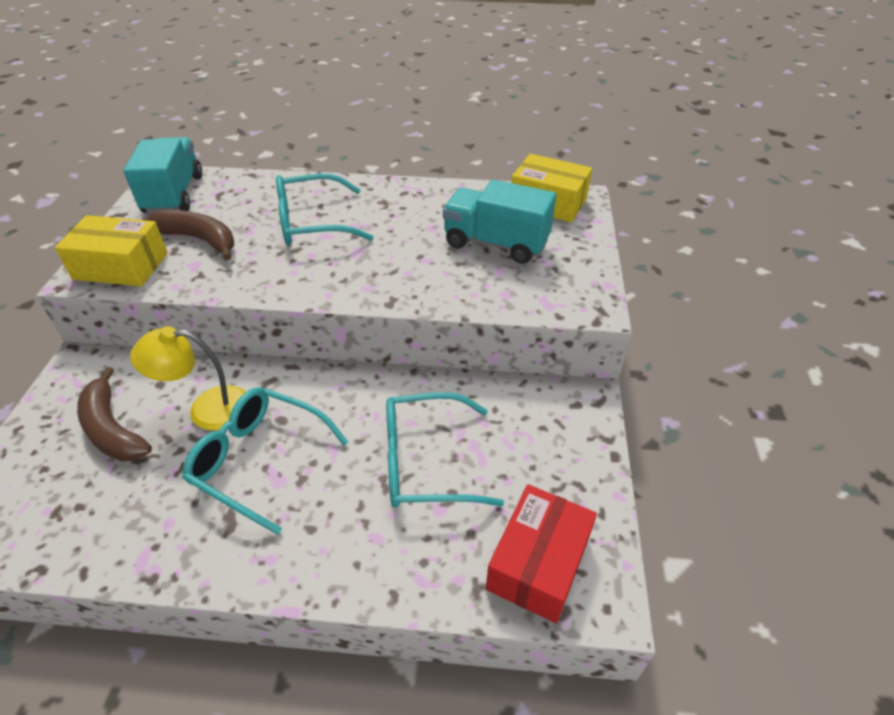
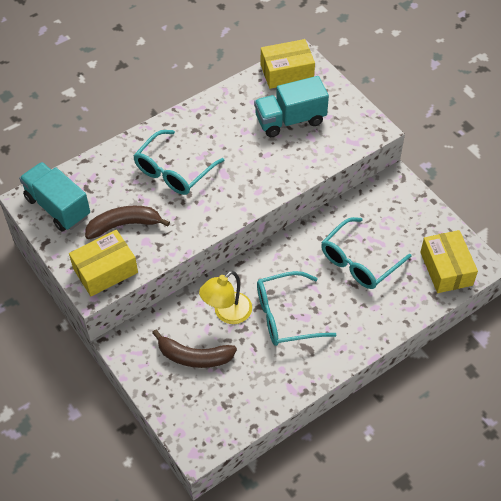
camera: 40 degrees left, 10 degrees up
(538, 563) = (446, 268): red box -> yellow box

